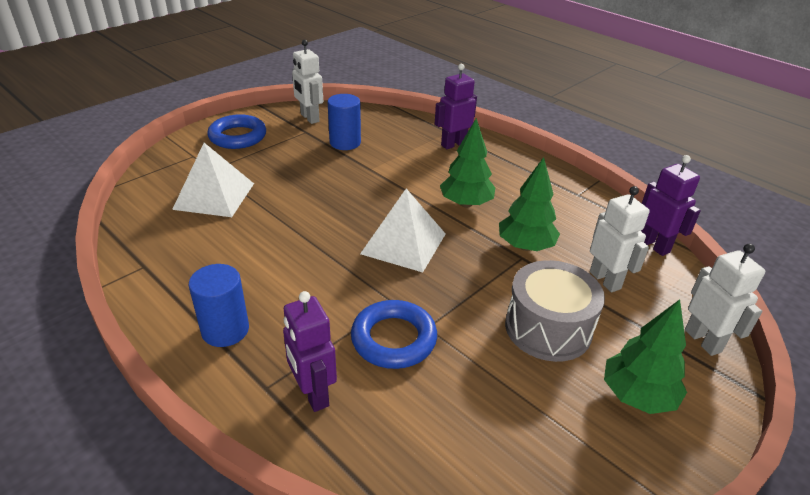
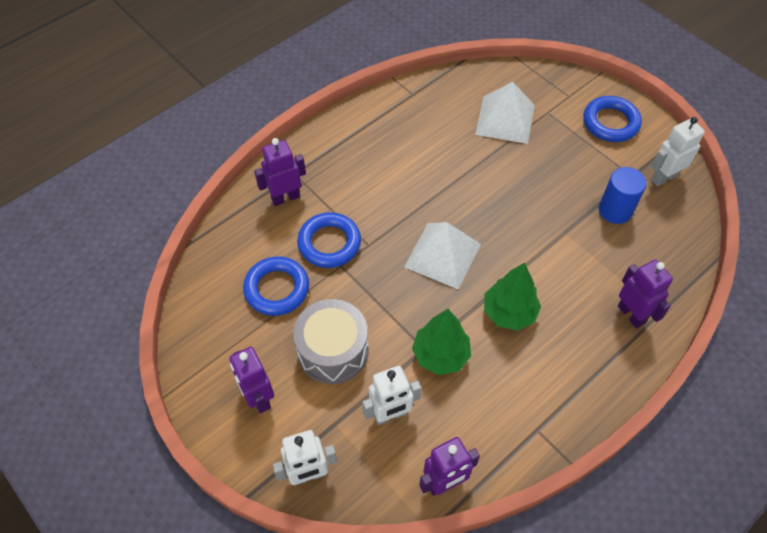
camera: 95 degrees right, 20 degrees up
(225, 330) = (345, 147): blue cylinder -> none
(474, 391) = (277, 289): none -> blue ring
(637, 396) = (258, 398): green tree -> purple robot

